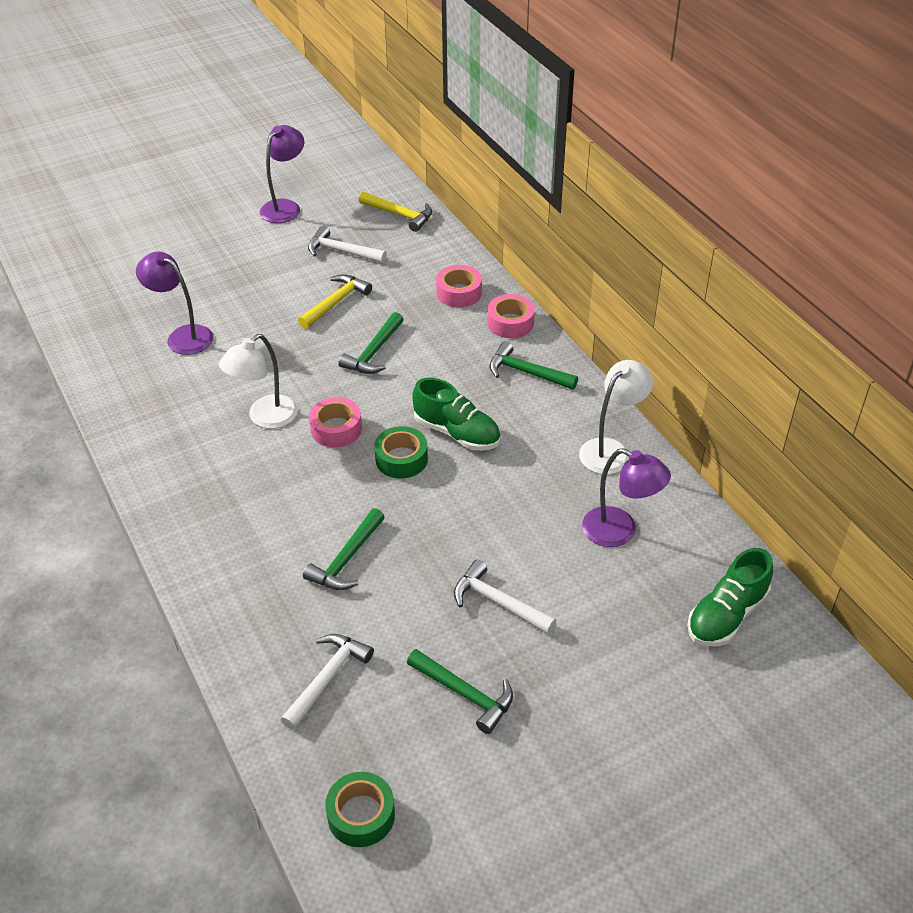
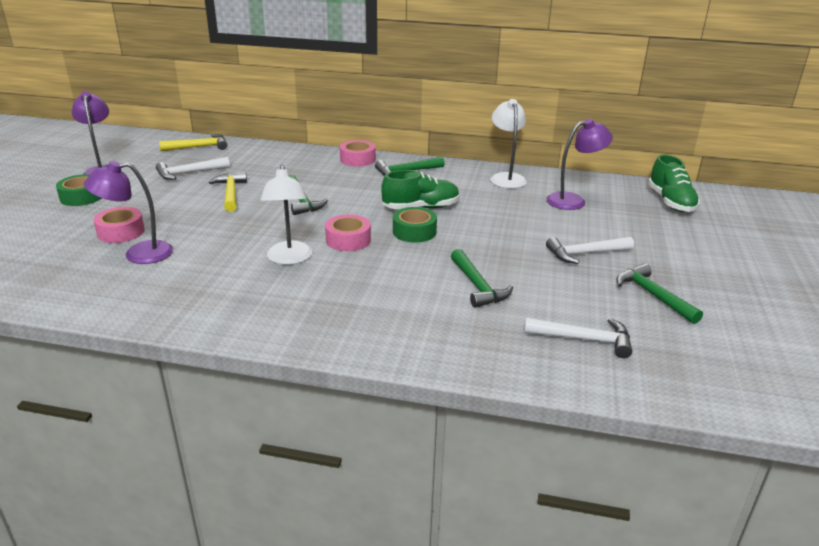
camera: 50 degrees left, 15 degrees down
(327, 678) = (584, 339): white hammer -> white hammer turned 120 degrees clockwise
(361, 815) = (732, 380): green tape -> green tape (82, 197)
(459, 293) = (303, 160): pink tape -> pink tape (121, 232)
(465, 694) = (653, 295): green hammer -> green hammer turned 105 degrees counterclockwise

